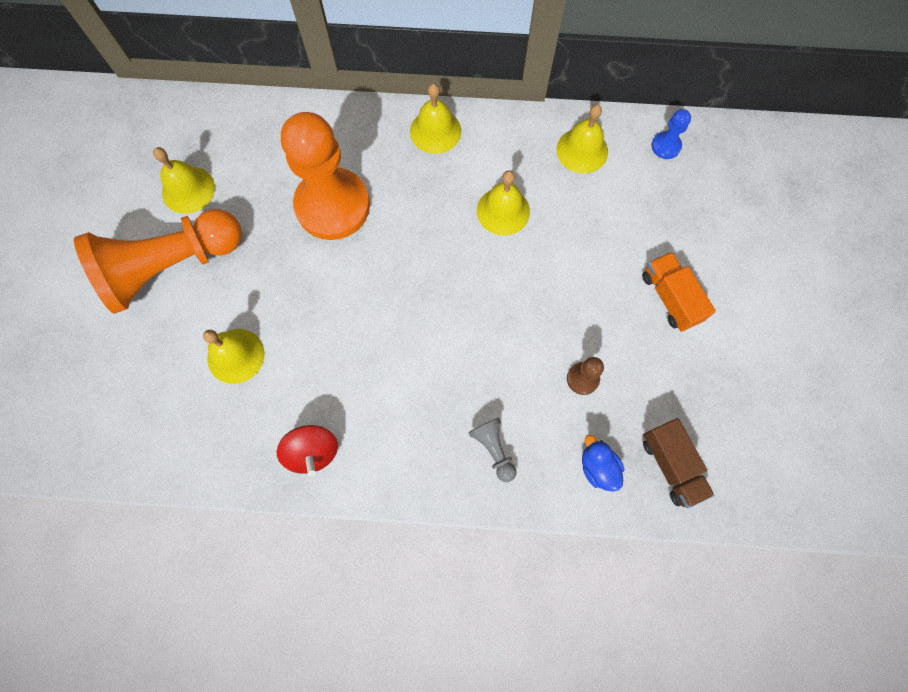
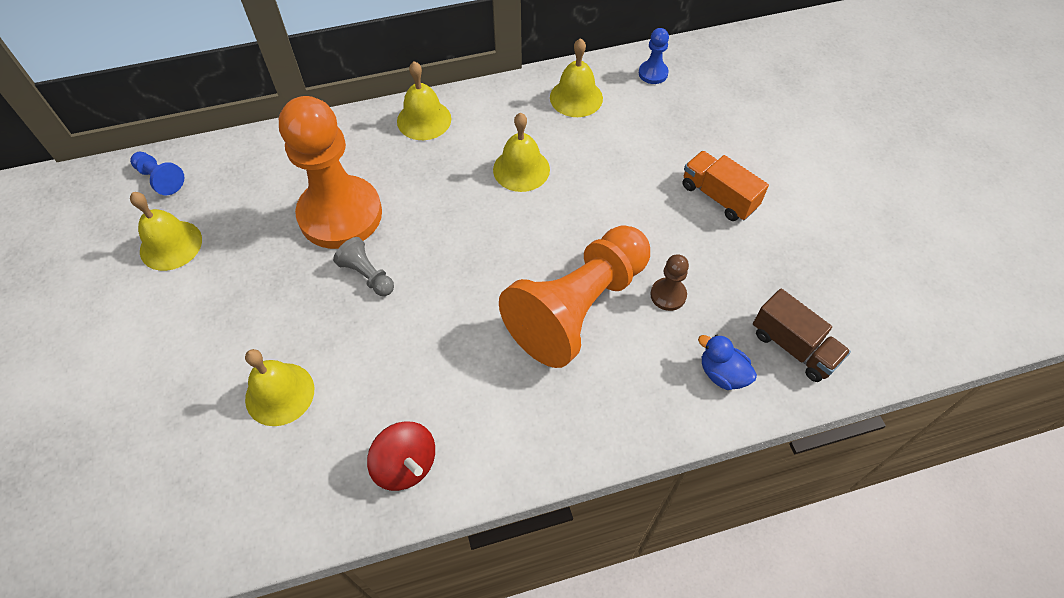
camera: 20 degrees left, 15 degrees down
(171, 266) = (173, 326): orange pawn -> orange pawn (578, 308)
(196, 121) = (160, 179): none -> blue pawn
(493, 449) = (606, 393): grey pawn -> grey pawn (367, 275)

